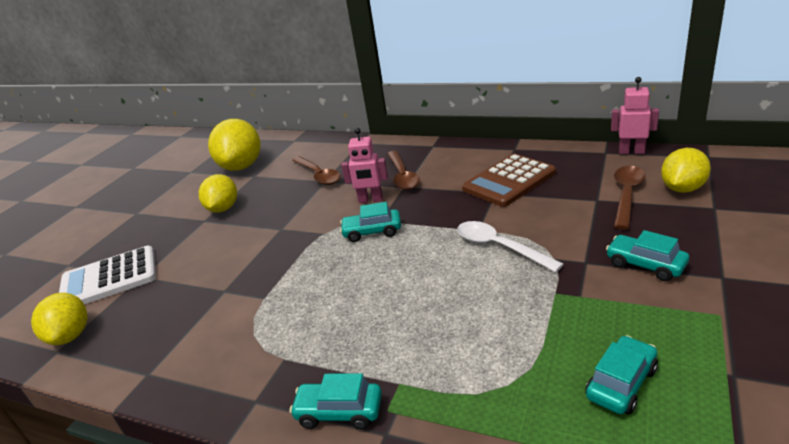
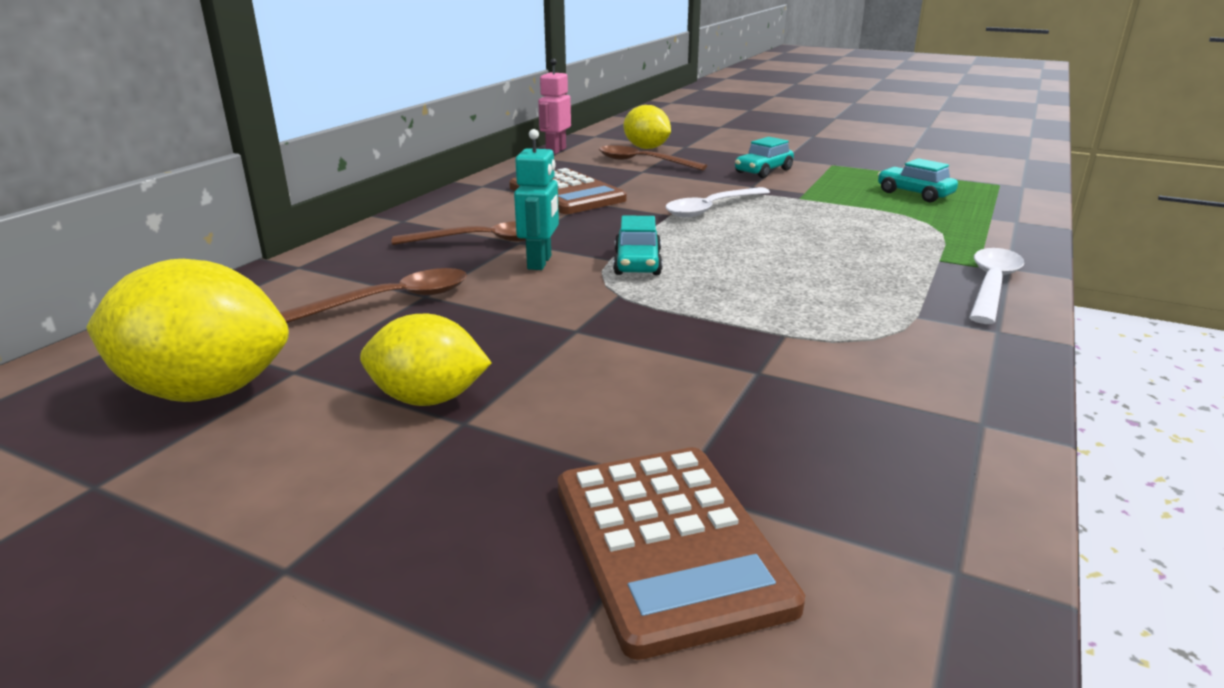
camera: 90 degrees left, 5 degrees down
(71, 335) = (900, 559): yellow lemon -> none
(109, 279) = (668, 544): white calculator -> brown calculator
(339, 412) = (992, 285): turquoise car -> white spoon
(370, 200) = (540, 262): pink robot -> turquoise robot

